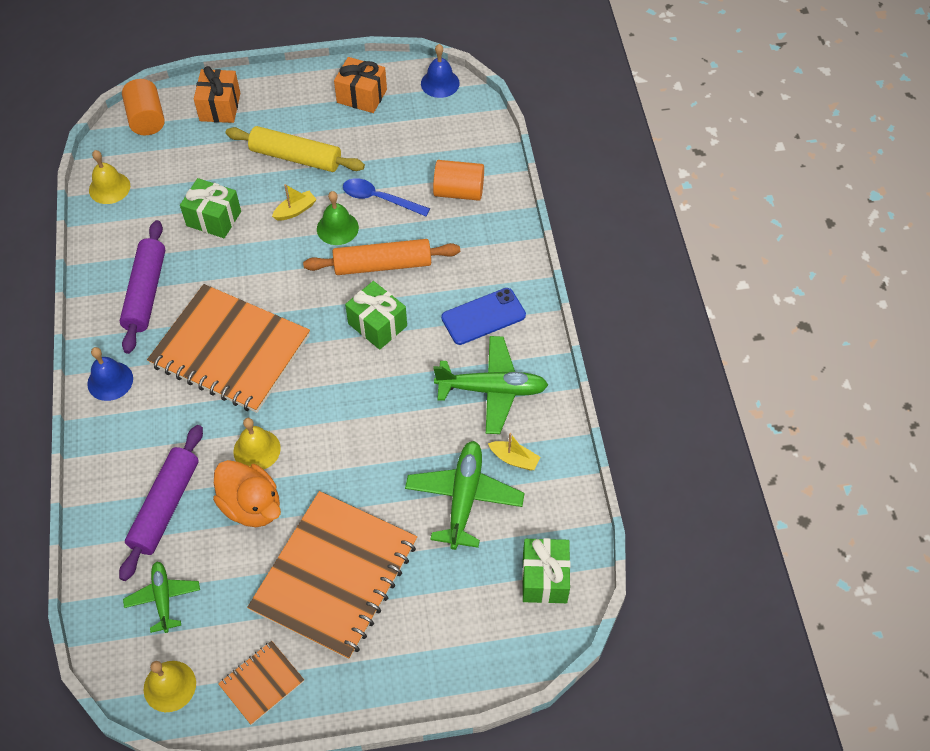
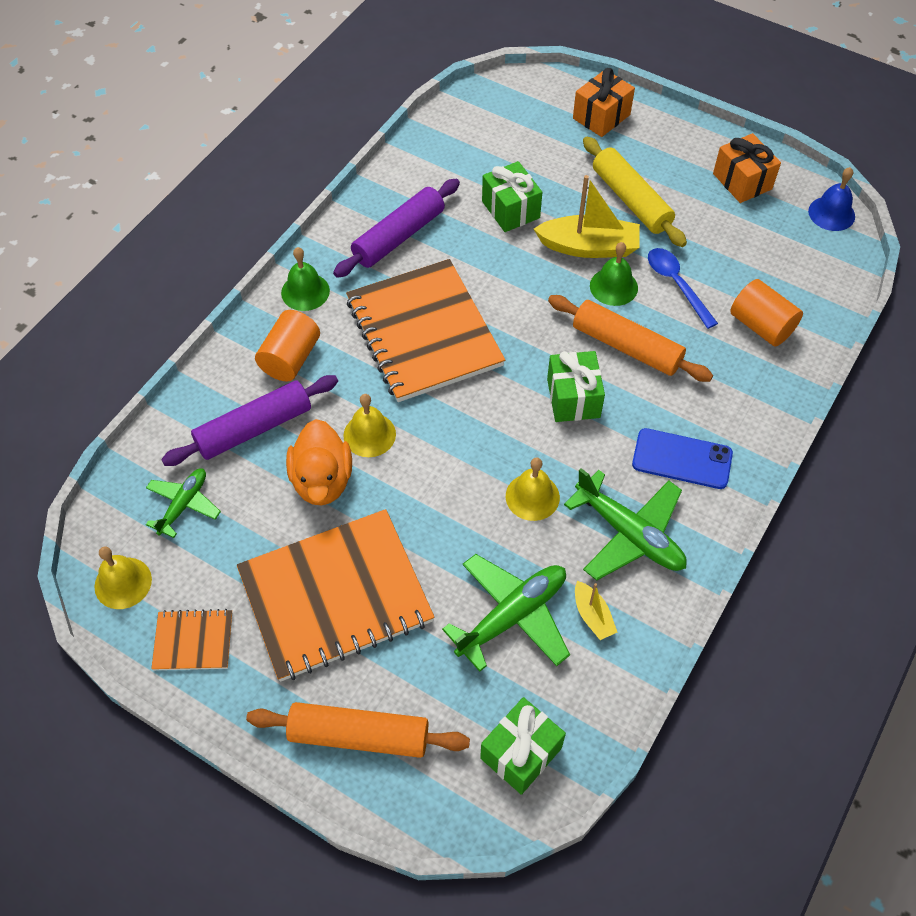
camera: 40 degrees right, 0 degrees up
(109, 188) = (447, 130): yellow bell -> yellow bell (532, 496)
(110, 381) = (305, 291): blue bell -> green bell
(147, 119) = (529, 91): orange cylinder -> orange cylinder (290, 358)
(295, 210) = (589, 247): yellow boat -> yellow boat, size x1.94
(433, 650) = (359, 735): none -> orange rolling pin

